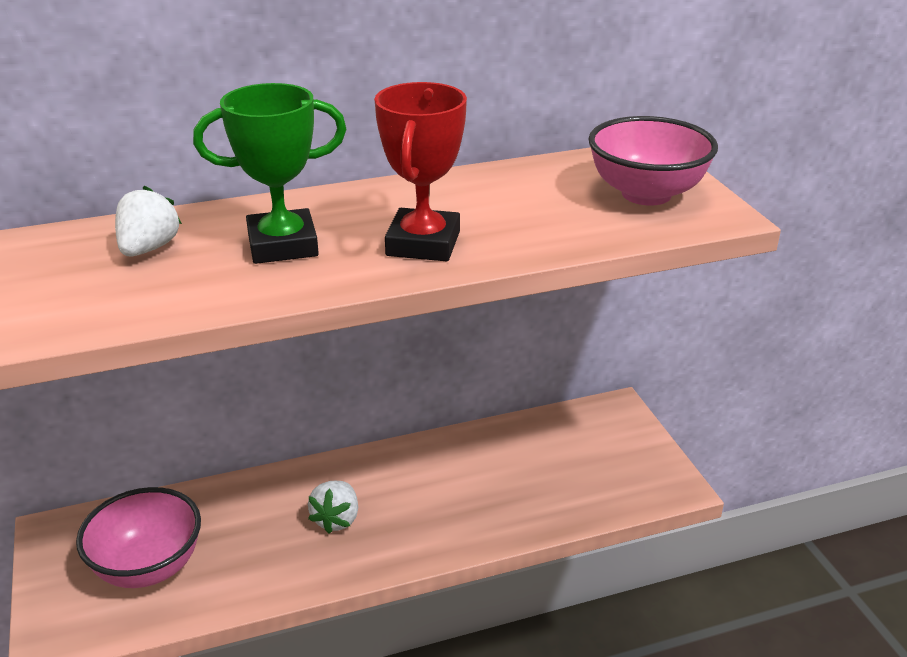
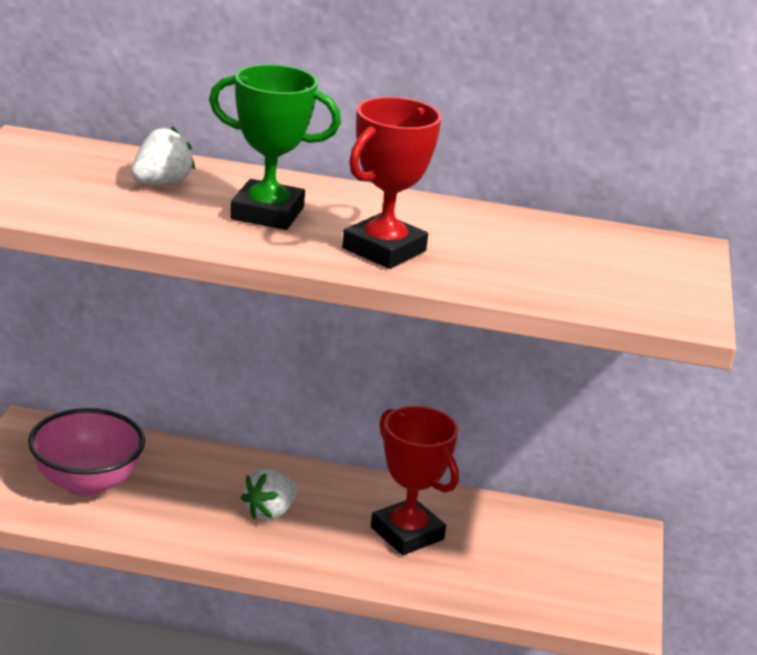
camera: 25 degrees right, 5 degrees down
(462, 486) = (407, 533): none -> red trophy
(646, 194) = (639, 278): pink bowl -> none

